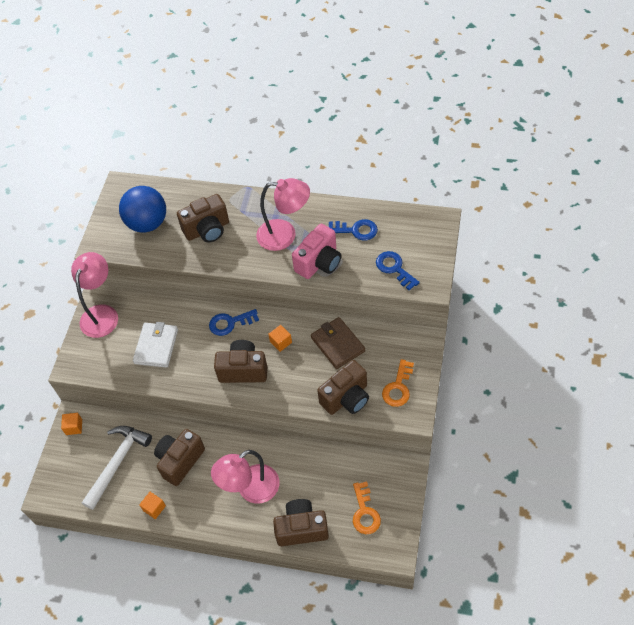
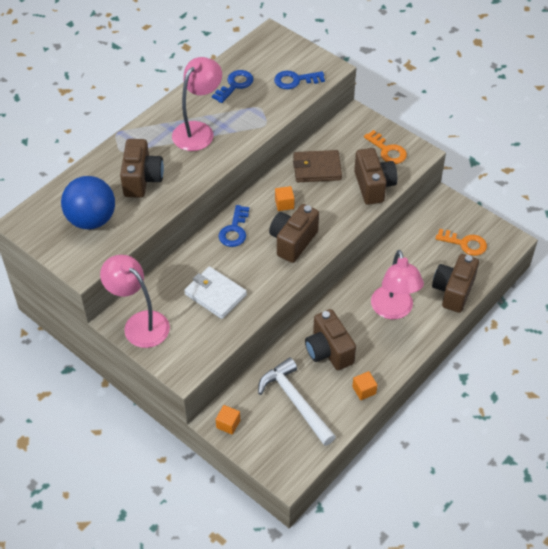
camera: 65 degrees left, 5 degrees down
(319, 262) = (248, 122): pink camera -> none

